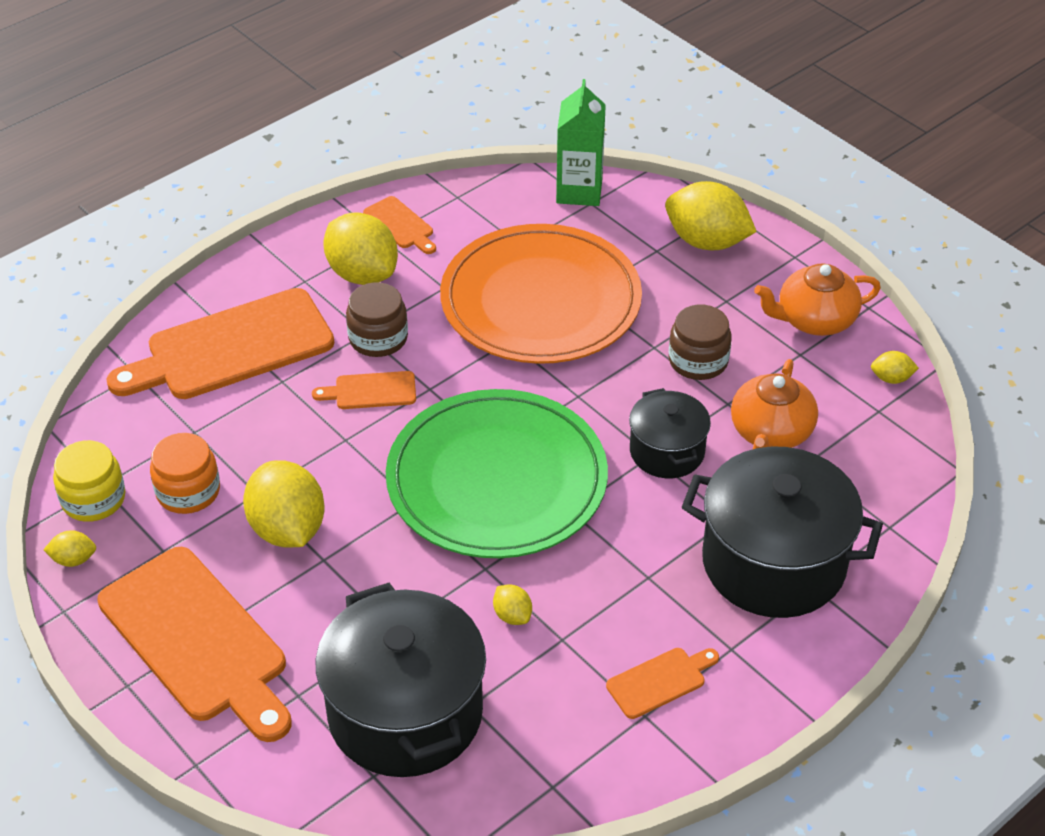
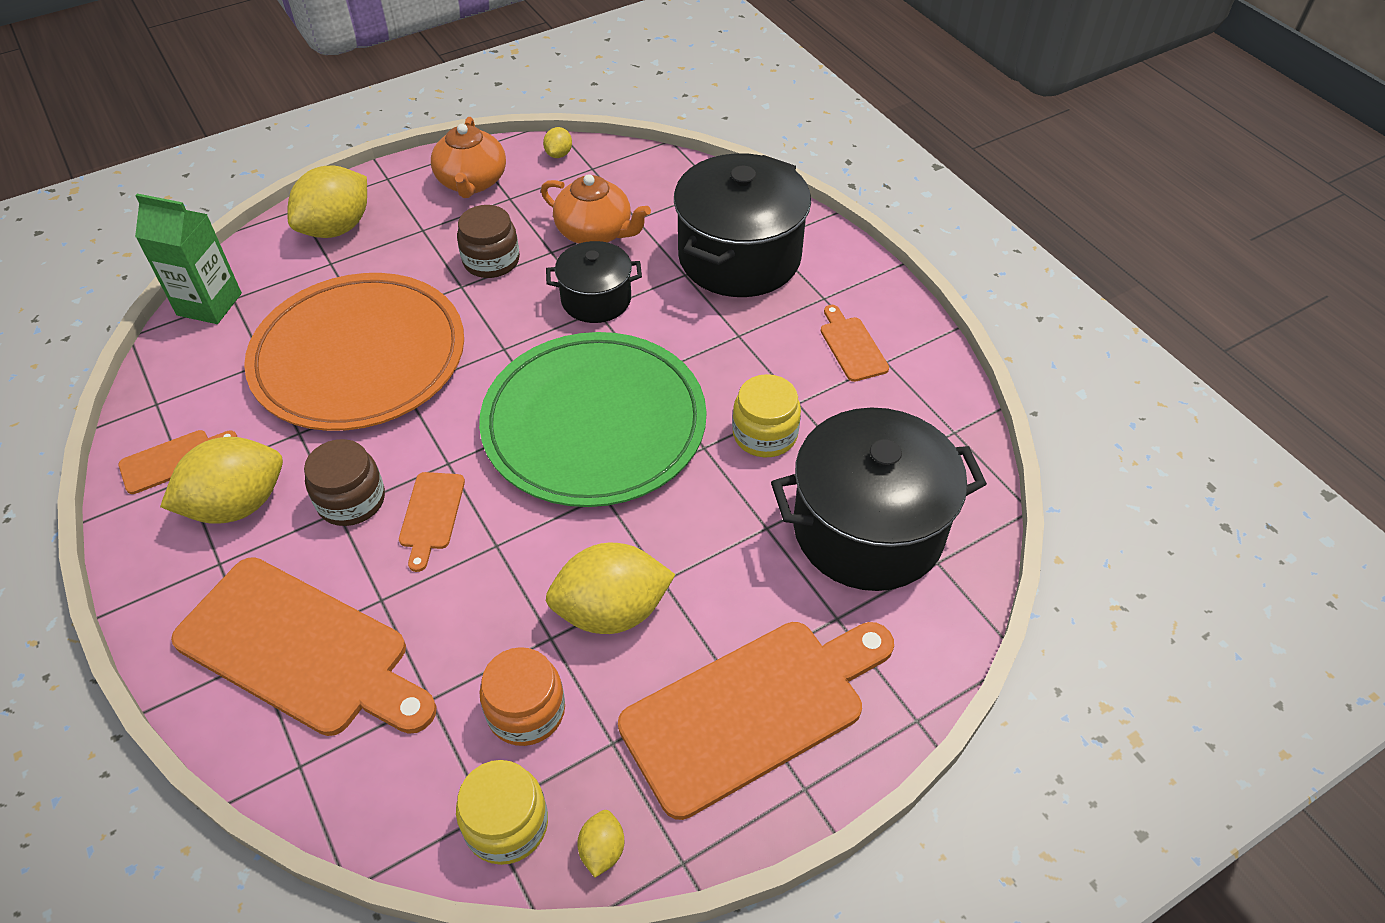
camera: 80 degrees left, 5 degrees up
(232, 348) = (300, 650): orange cutting board -> orange cutting board turned 45 degrees counterclockwise
(512, 615) = (765, 434): yellow lemon -> yellow jar

